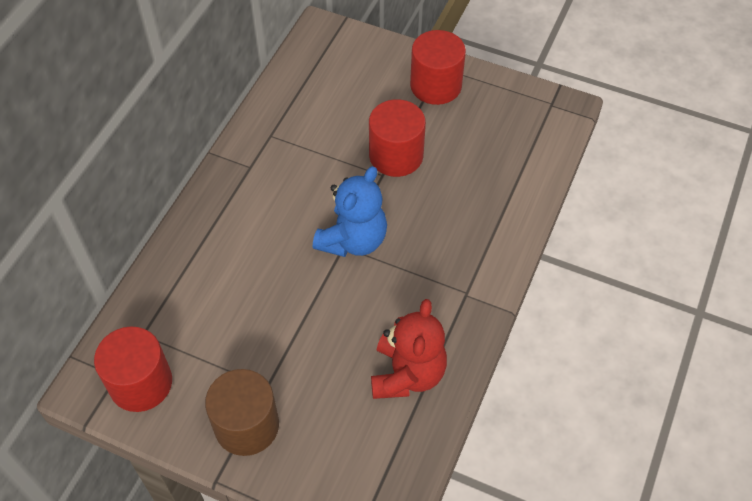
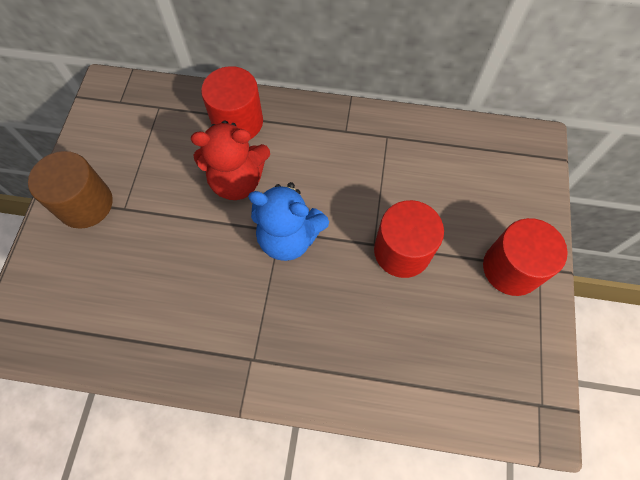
camera: 75 degrees right, 10 degrees up
(141, 383) = (115, 119): red cylinder -> red cylinder (237, 122)
(407, 374) = (151, 322): red teddy bear -> red teddy bear (237, 181)

